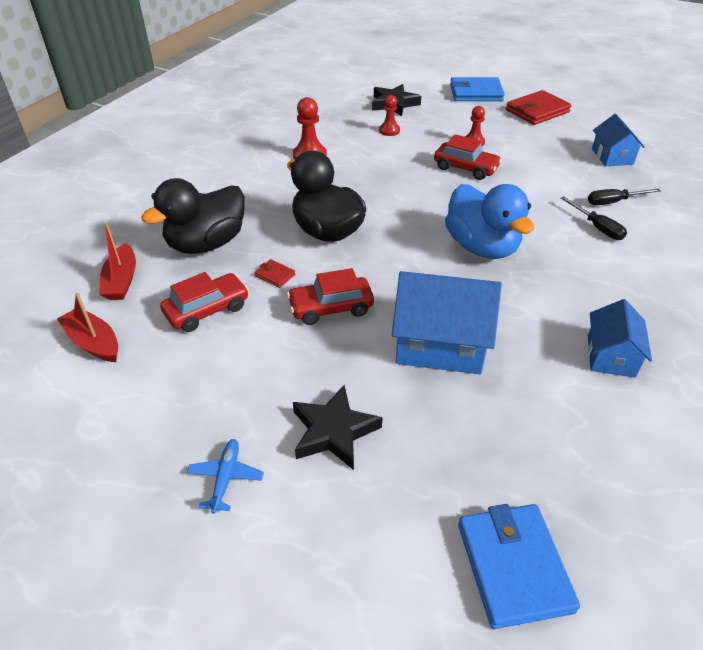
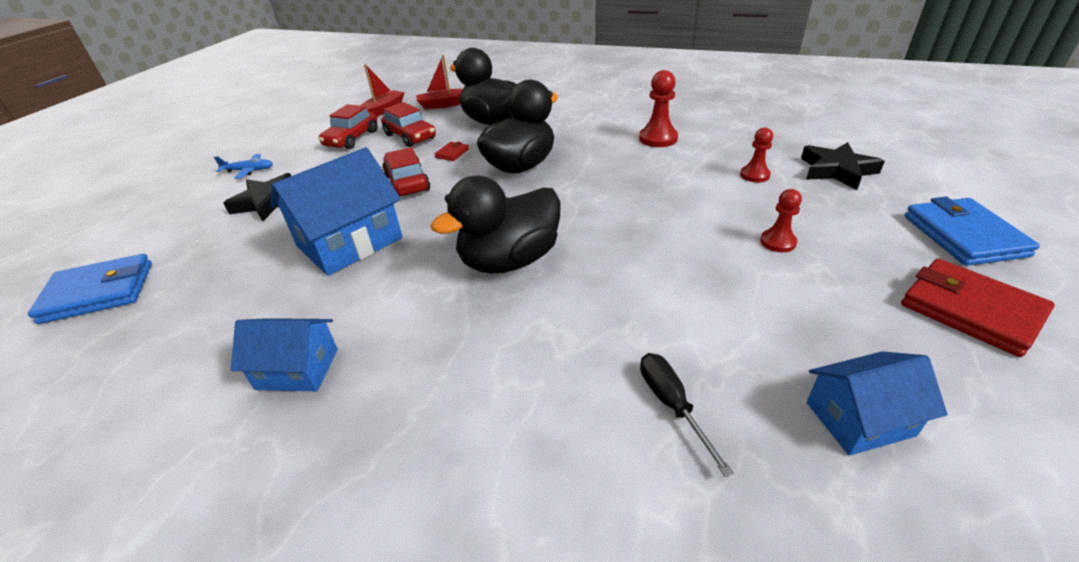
camera: 85 degrees right, 5 degrees down
(440, 343) = (349, 242): blue house -> blue house turned 45 degrees clockwise
(465, 168) = (694, 239): red car -> red car (352, 139)
(481, 247) = (509, 260): blue duck -> black duck
(597, 227) = (581, 375): black screwdriver -> none

